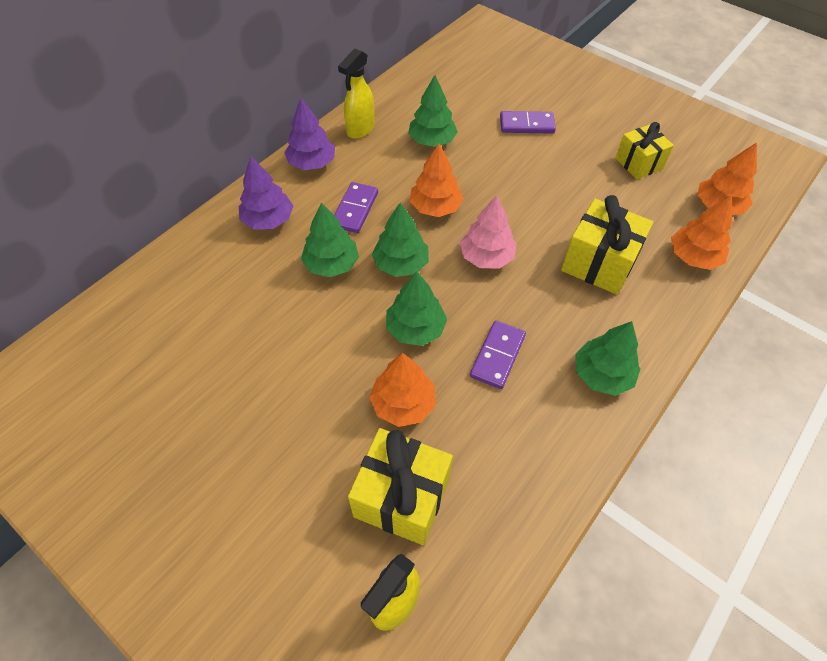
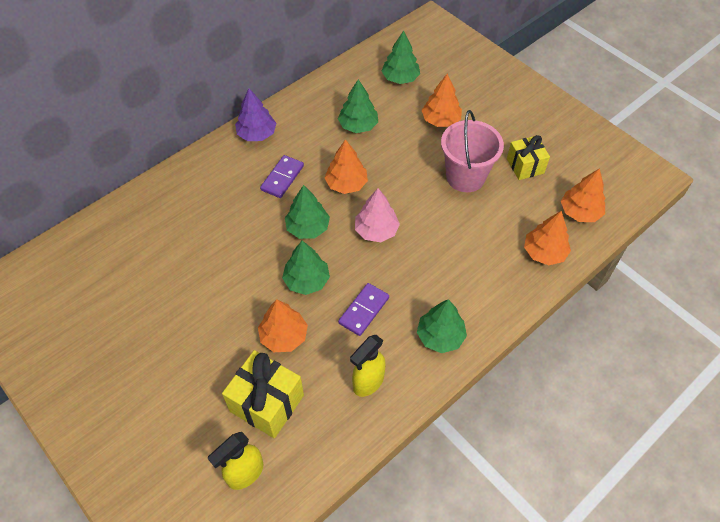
camera: 10 degrees right, 0 degrees up
(268, 220) = (213, 178): purple tree -> none
(331, 264) = (254, 221): green tree -> green tree (400, 78)
(360, 129) = (302, 109): yellow spray bottle -> yellow spray bottle (368, 382)
(526, 125) = (440, 120): purple domino -> orange tree
(574, 183) = (465, 177): none -> pink bucket
(599, 263) = (465, 247): yellow gift -> none

